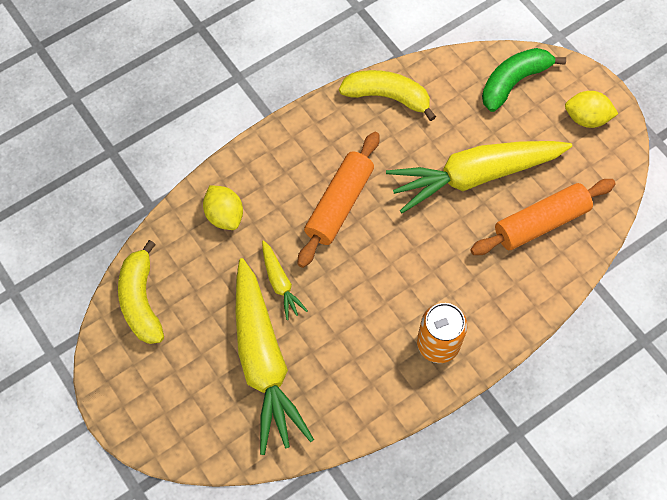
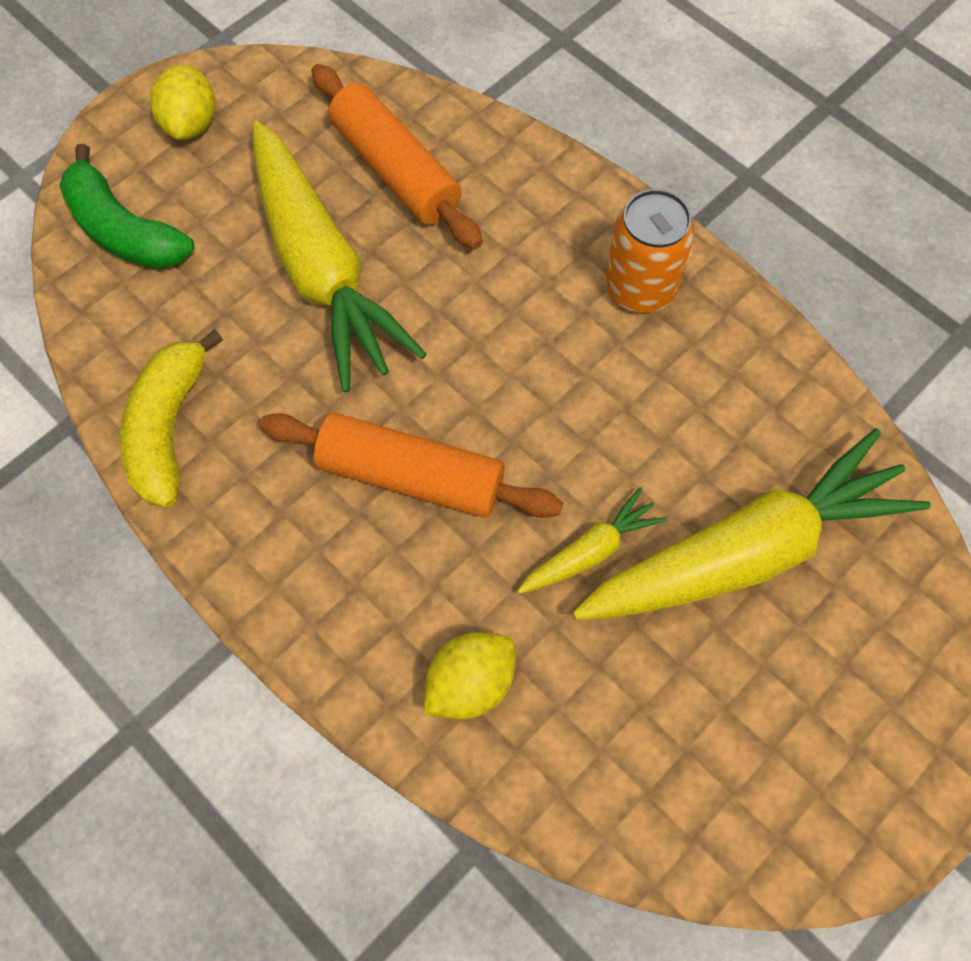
camera: 100 degrees left, 0 degrees up
(141, 300) = (688, 811): yellow banana -> none

